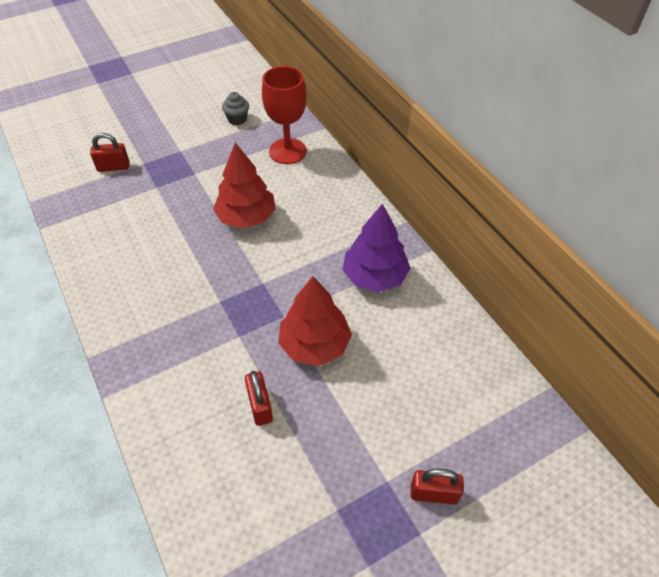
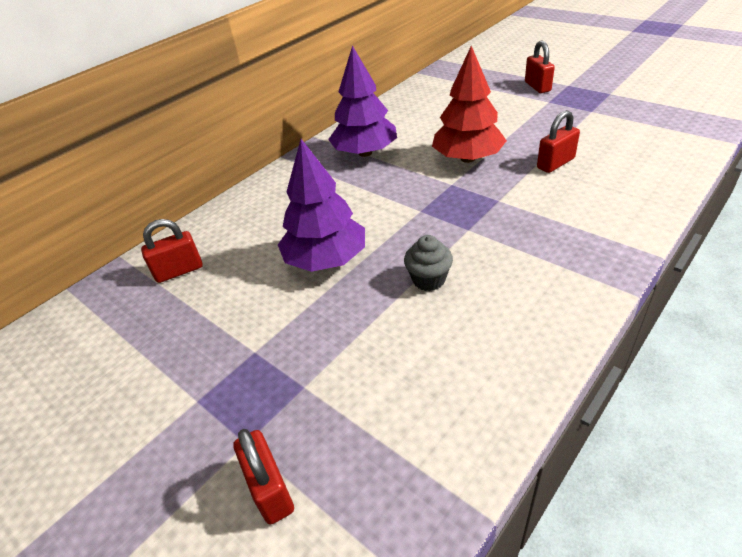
camera: 105 degrees left, 10 degrees down
(237, 119) = (97, 358): grey cupcake -> grey cupcake (428, 280)
(246, 217) = (326, 259): red tree -> purple tree
(287, 151) = (179, 271): red goblet -> red padlock

